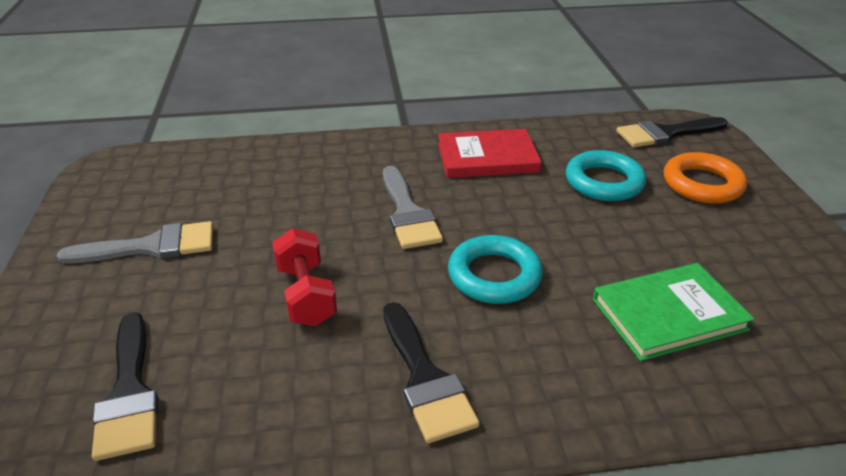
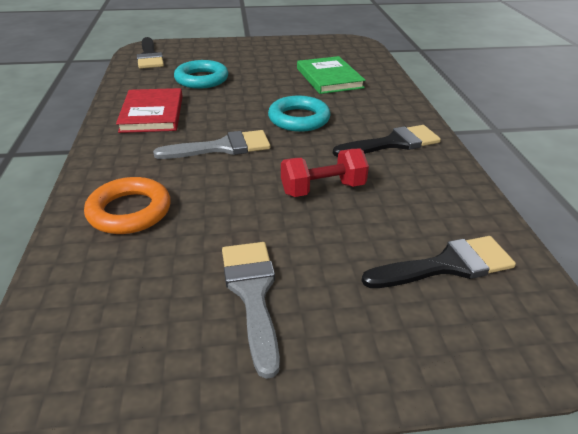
camera: 90 degrees left, 0 degrees up
(702, 184) = (213, 55): orange ring -> orange ring (129, 211)

